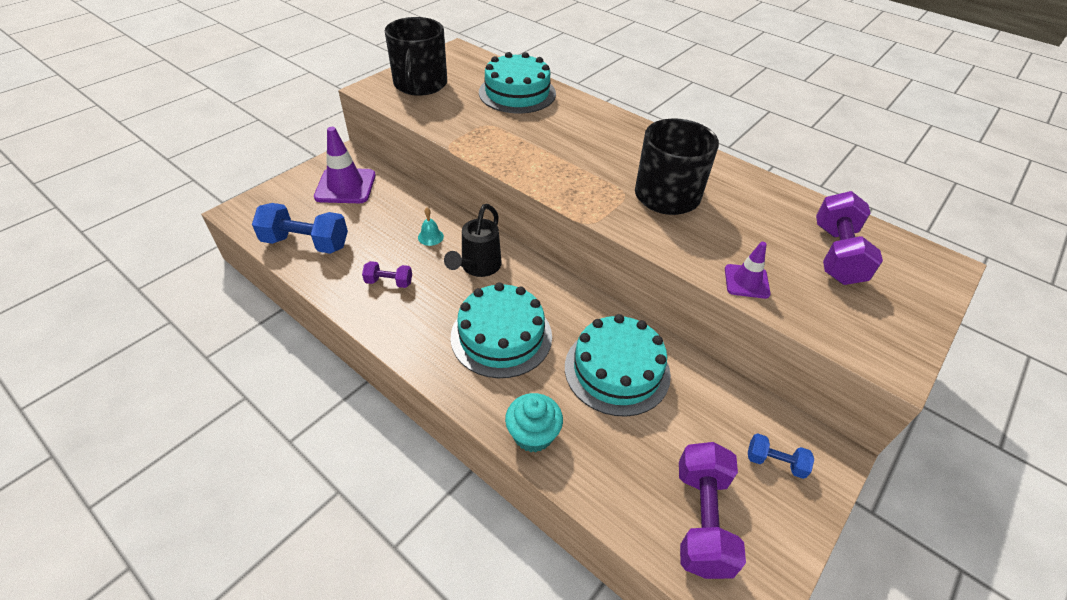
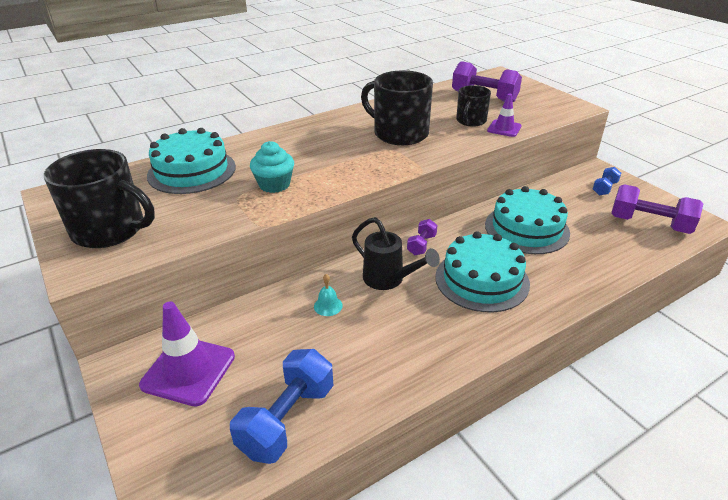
camera: 70 degrees left, 10 degrees down
(389, 282) = (388, 346): purple dumbbell -> purple dumbbell (421, 245)
(533, 434) = (587, 281): turquoise cupcake -> turquoise cupcake (274, 185)
(746, 248) = (470, 121): none -> black mug

